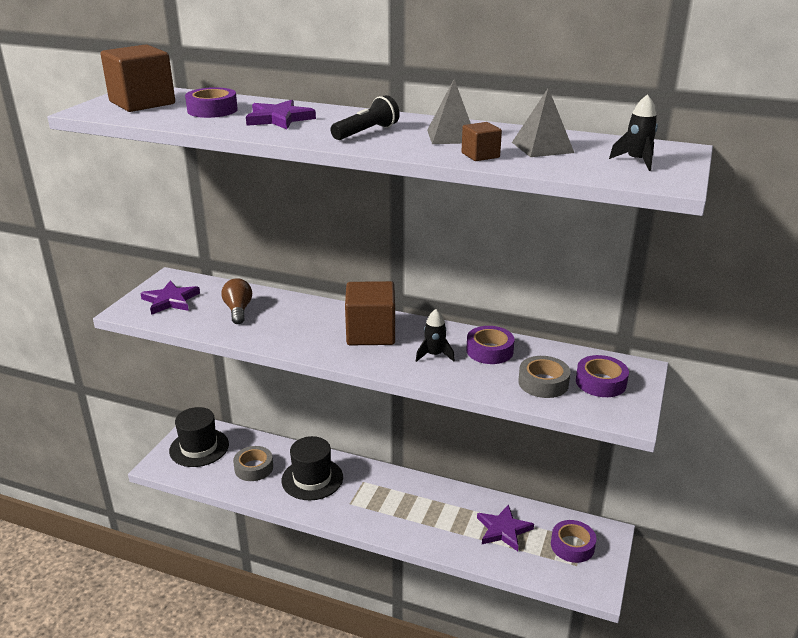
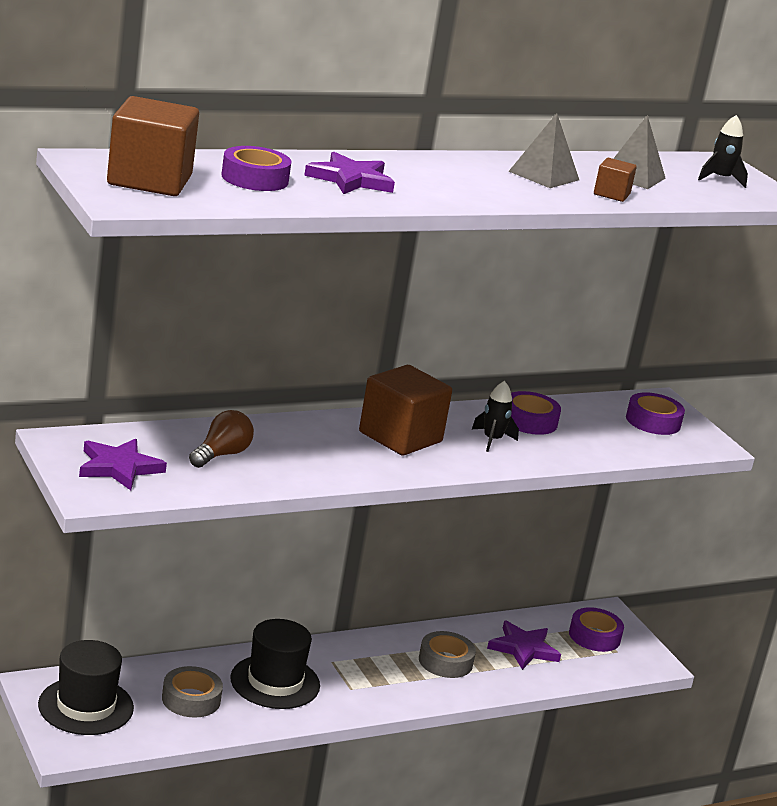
camera: 50 degrees left, 5 degrees down
(238, 310) = (221, 455): brown light bulb -> brown light bulb turned 90 degrees clockwise
(366, 132) = (468, 183): black flashlight -> none
(543, 383) = (615, 436): grey tape -> grey tape (445, 661)

